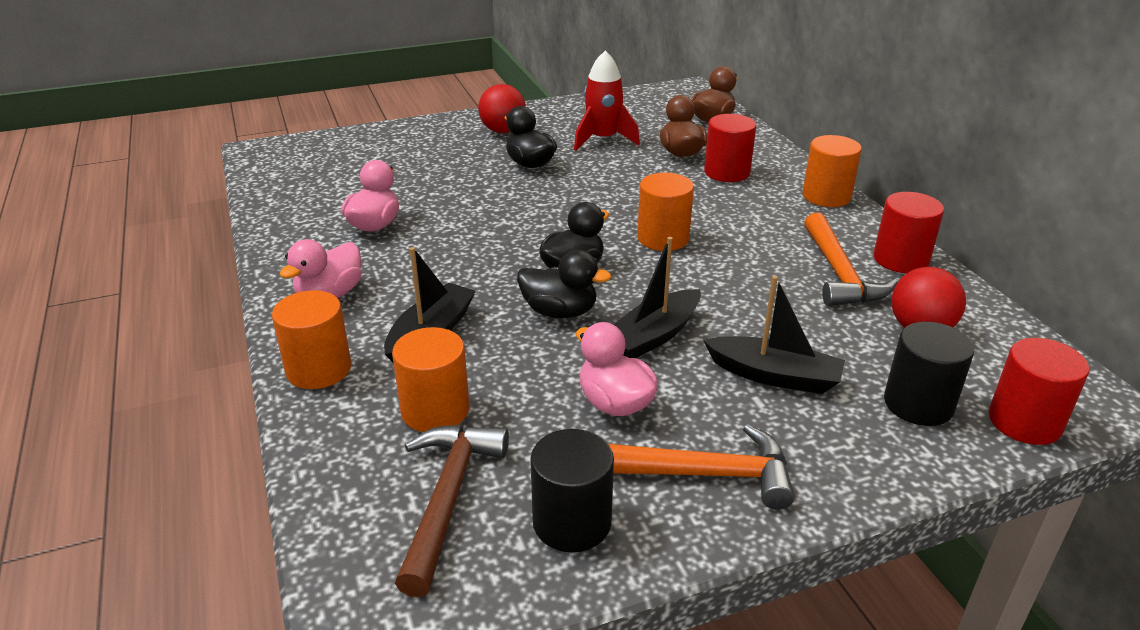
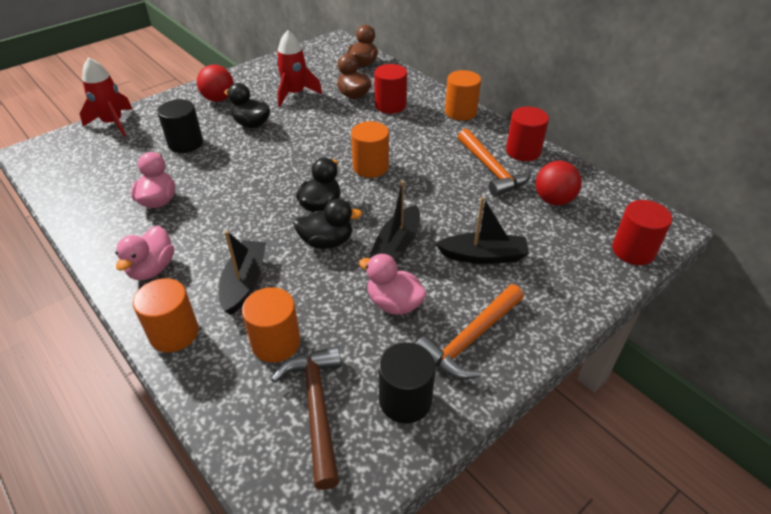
camera: 20 degrees left, 10 degrees up
(365, 136) = (113, 123): none -> red rocket
(702, 474) = (470, 340): orange hammer -> orange hammer turned 150 degrees clockwise
(918, 404) = (572, 254): black cylinder -> black cylinder (185, 143)

